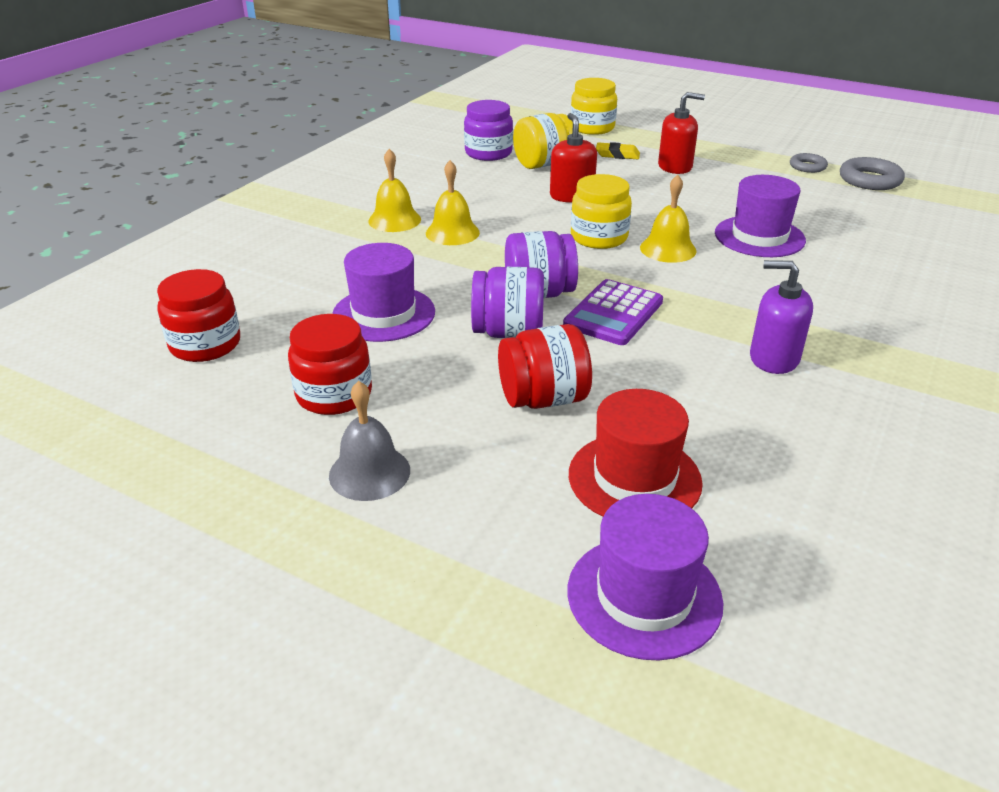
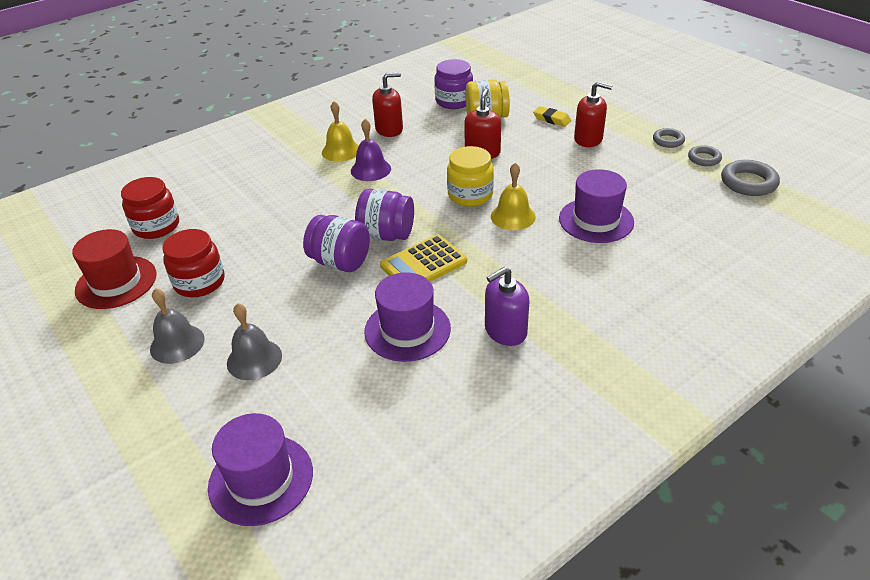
camera: 25 degrees right, 5 degrees up
(384, 314) = (274, 228): purple hat -> purple hat (407, 330)
(436, 190) = (389, 129): none -> red soap dispenser
(452, 232) = (370, 169): yellow bell -> purple bell
(498, 462) = (254, 359): none -> grey bell
(543, 399) = (319, 320): red jar -> none
(592, 128) = (554, 89): yellow jar -> none
(613, 313) = (423, 264): purple calculator -> yellow calculator
(634, 478) = (326, 396): red hat -> red hat (116, 282)
(757, 157) = (668, 141): none -> grey ring
(773, 358) = (505, 331): purple soap dispenser -> purple soap dispenser turned 75 degrees counterclockwise

